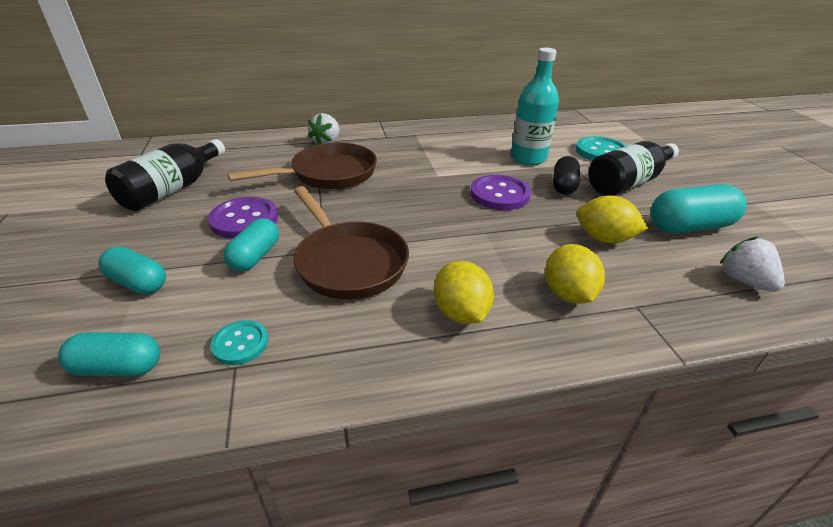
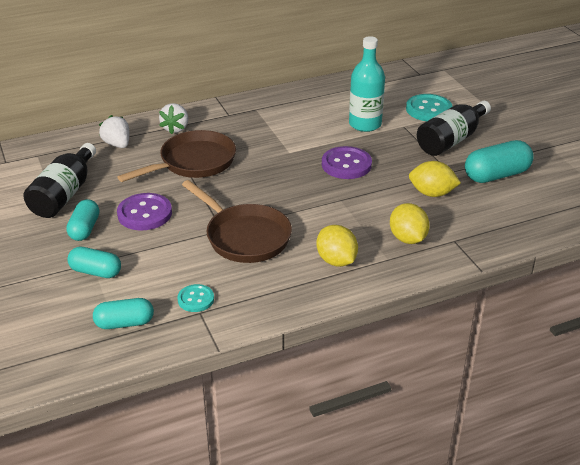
camera: 10 degrees left, 0 degrees up
(255, 256) = (171, 241): turquoise capsule -> turquoise capsule (85, 229)
(563, 186) = (398, 150): black capsule -> none
(744, 281) = (529, 213): white strawberry -> white strawberry (117, 144)

